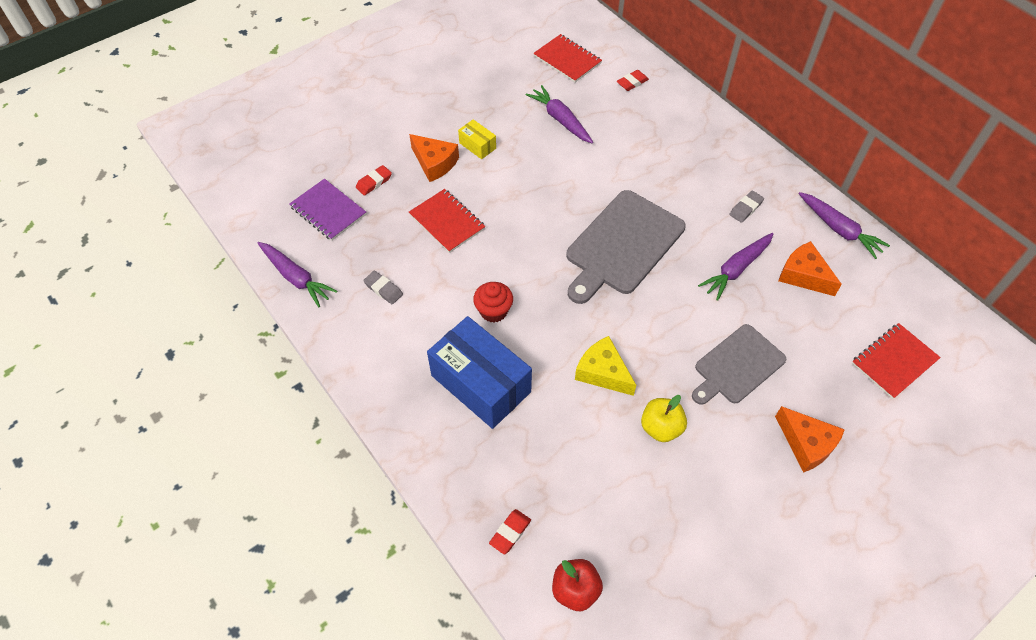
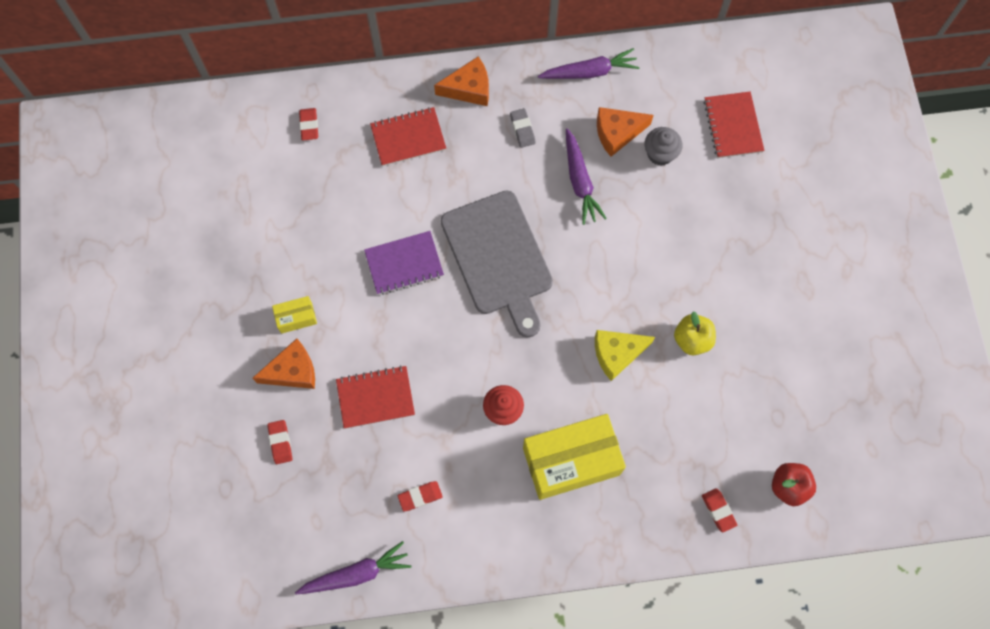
camera: 60 degrees left, 15 degrees up
(328, 211) = (290, 505): purple notebook -> purple notebook (404, 264)
(383, 289) = (420, 496): grey eraser -> red eraser
(481, 384) = (571, 461): blue box -> yellow box
(560, 119) = (313, 221): purple carrot -> none
(567, 60) = (236, 166): red notebook -> red notebook (408, 138)
(737, 366) = (671, 244): grey cutting board -> none
(806, 444) = (764, 240): orange cheese -> orange cheese (469, 88)
(814, 316) = (660, 154): none -> grey cupcake

